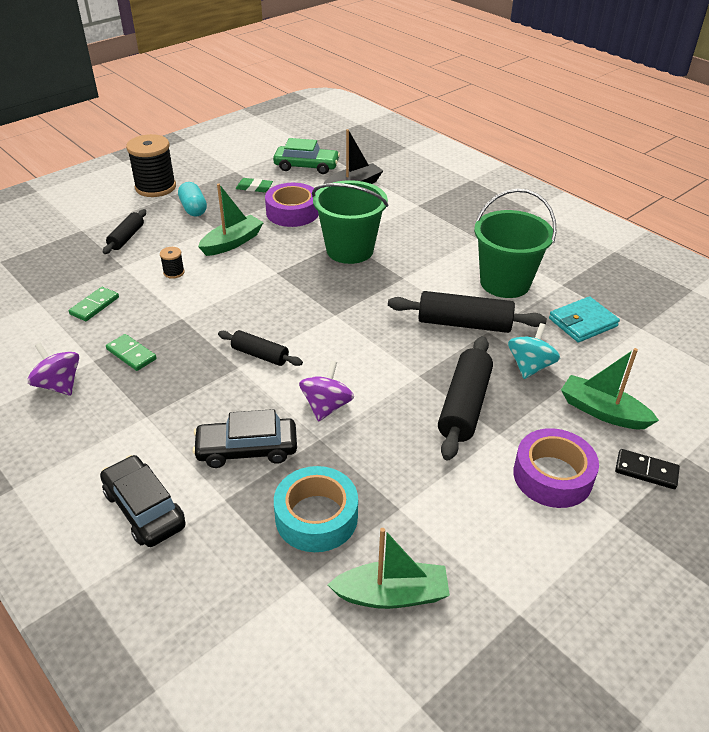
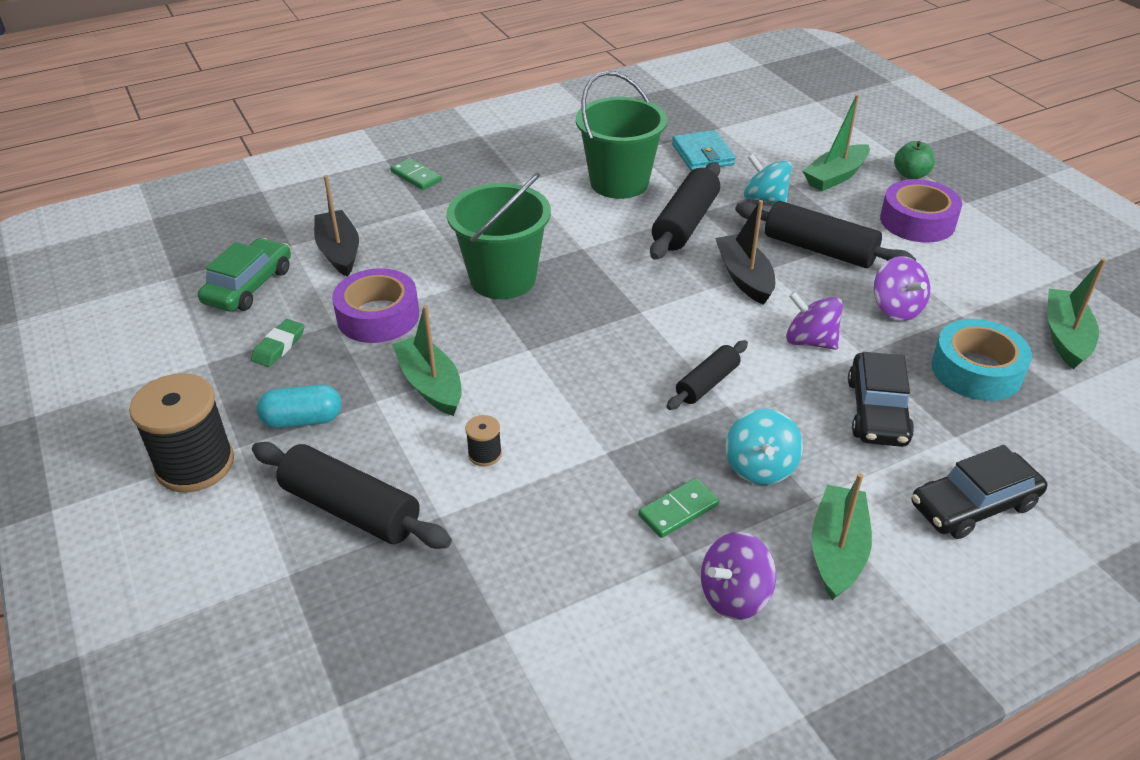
camera: 75 degrees left, 0 degrees up
(94, 306) = (542, 553): green domino -> green domino (416, 176)
(96, 431) = (837, 551): none -> green boat
(126, 237) = (351, 509): black rolling pin -> black rolling pin, size x1.68
(175, 388) = (760, 467): none -> turquoise spinning top
(392, 460) = (896, 308): none -> purple spinning top
(401, 363) = (744, 277): none -> black boat
(646, 471) = (911, 175): black domino -> green apple

